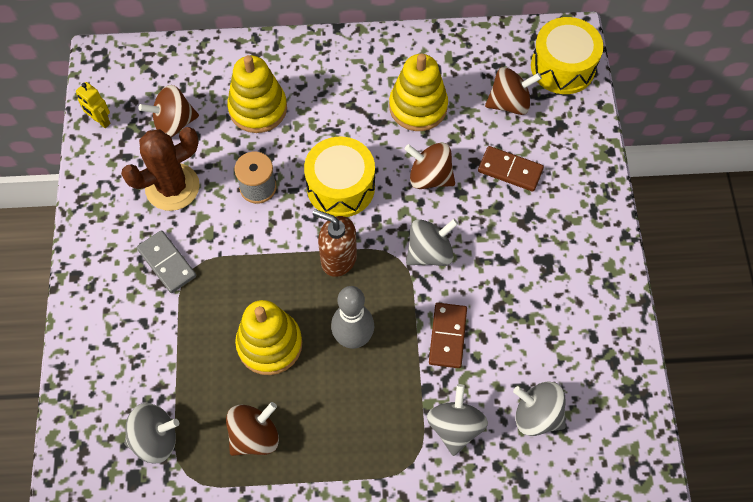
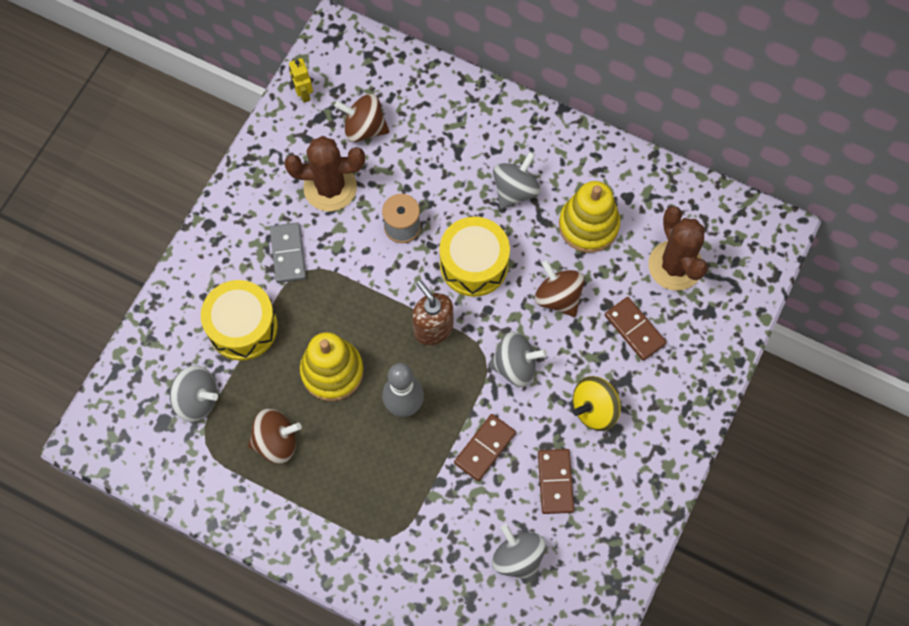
camera: 30 degrees right, 5 degrees up
(258, 108) = (444, 152): yellow stacking toy -> none
(455, 427) = (443, 528): grey spinning top -> grey spinning top (515, 190)
(509, 103) = (675, 265): brown spinning top -> brown cactus
(519, 252) = (594, 409): none -> yellow spinning top
(526, 331) = (555, 482): none -> brown domino
(563, 67) = (748, 256): yellow drum -> yellow drum (242, 327)

